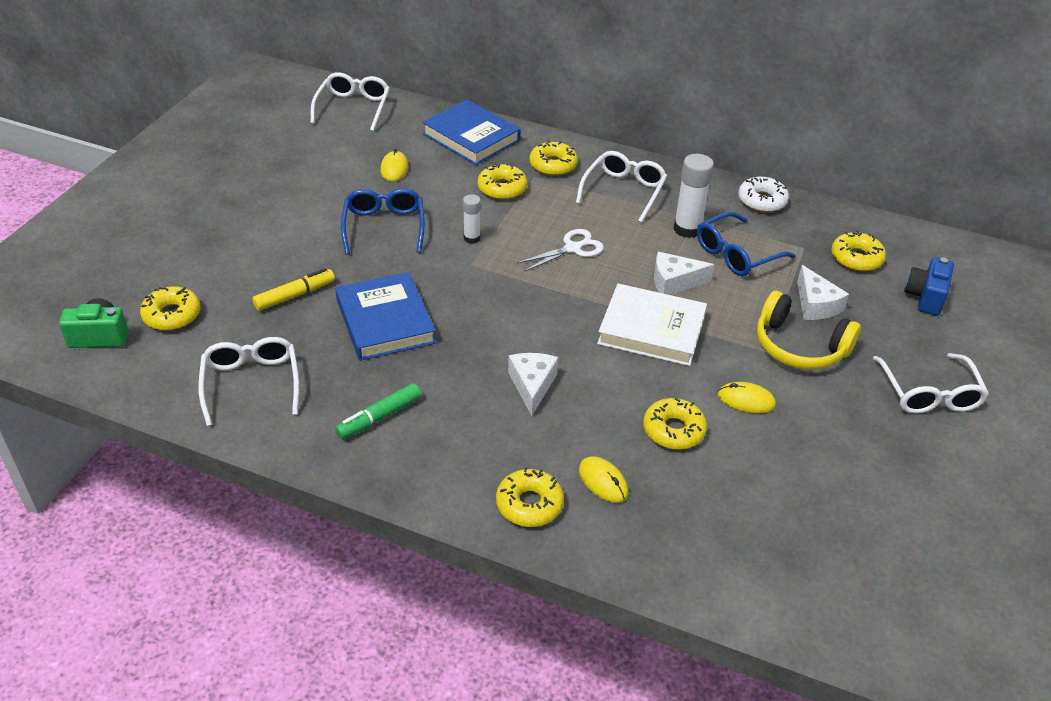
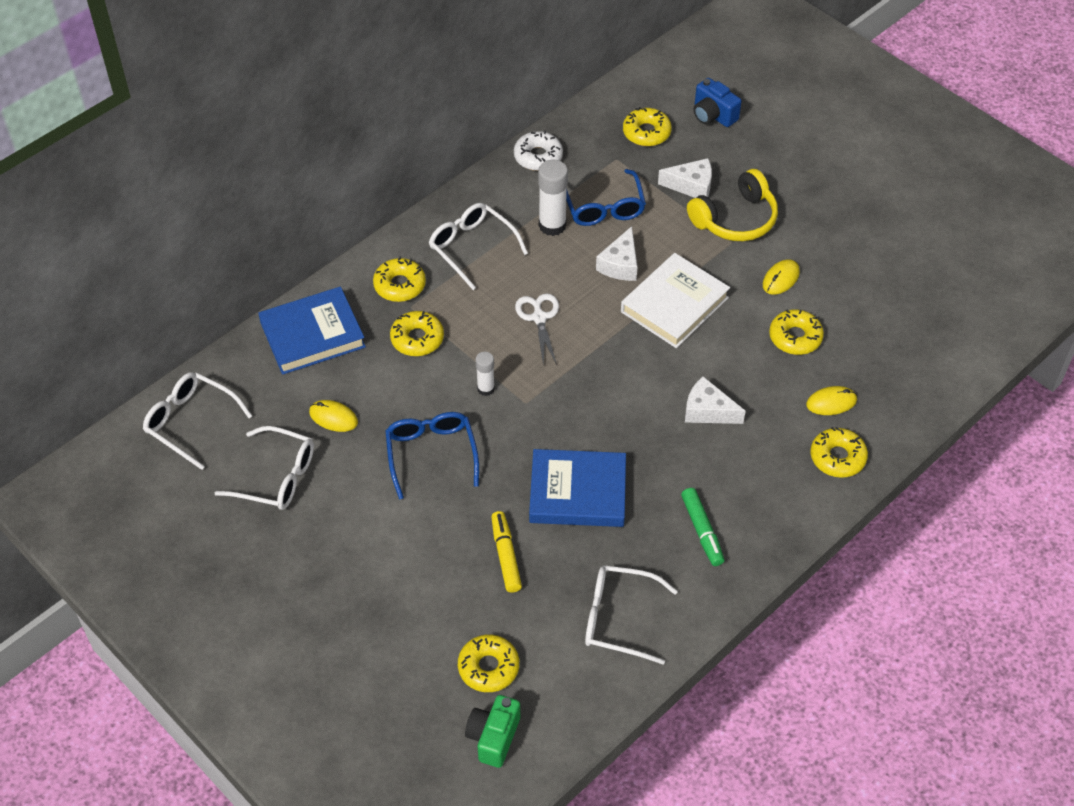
camera: 65 degrees left, 10 degrees up
(384, 227) = (431, 454): blue glasses -> blue glasses turned 60 degrees clockwise
(929, 394) = (818, 168): white glasses -> white glasses (276, 477)

